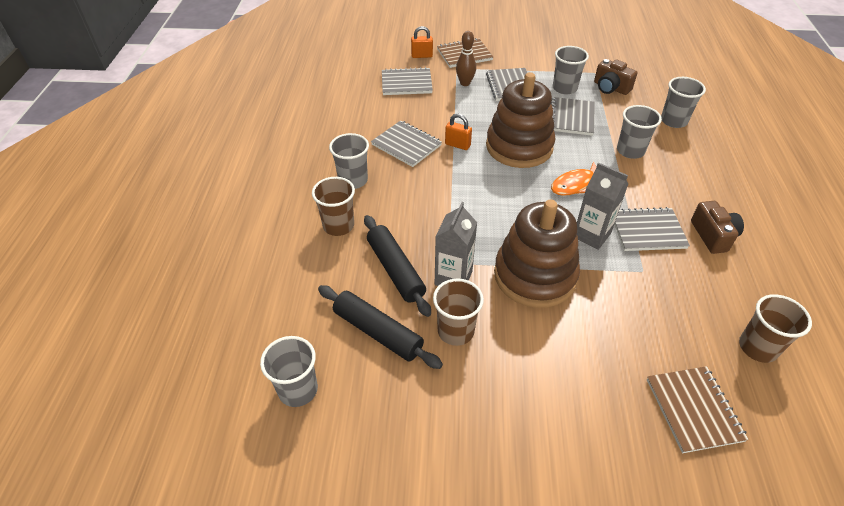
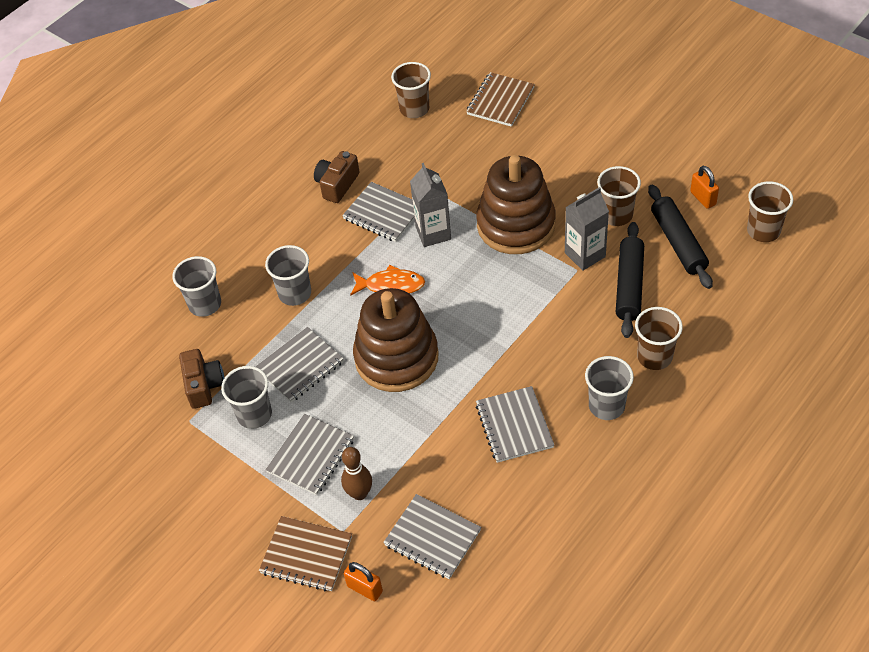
camera: 140 degrees left, 5 degrees up
(298, 390) = (763, 231): grey cup -> brown cup
(457, 145) = (458, 395): orange padlock -> orange padlock (703, 198)

